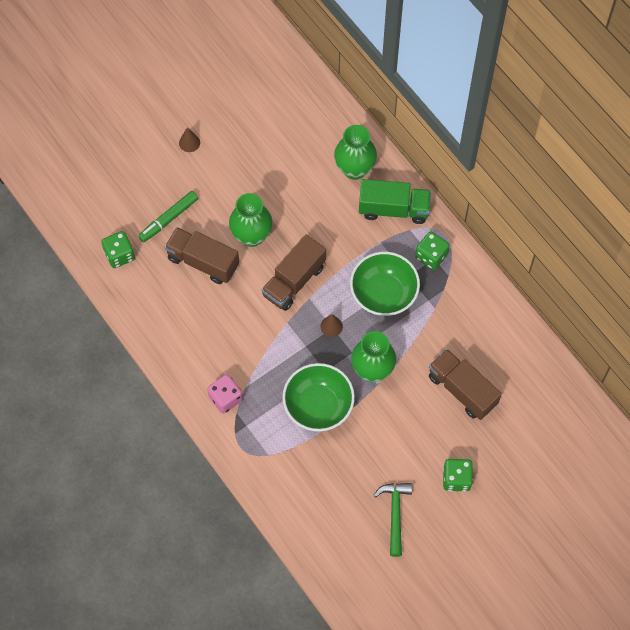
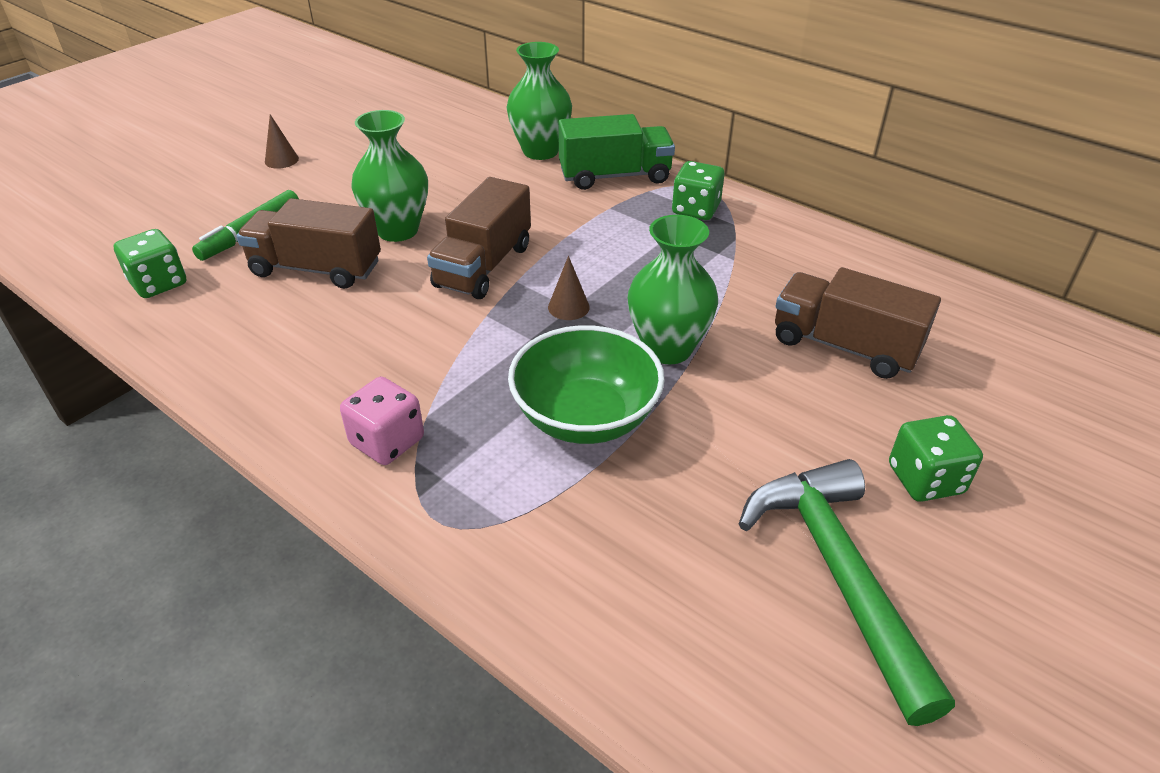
camera: 15 degrees left, 25 degrees down
(383, 293) = (641, 257): green bowl -> none
(395, 514) = (837, 573): green hammer -> green hammer, size x1.54

